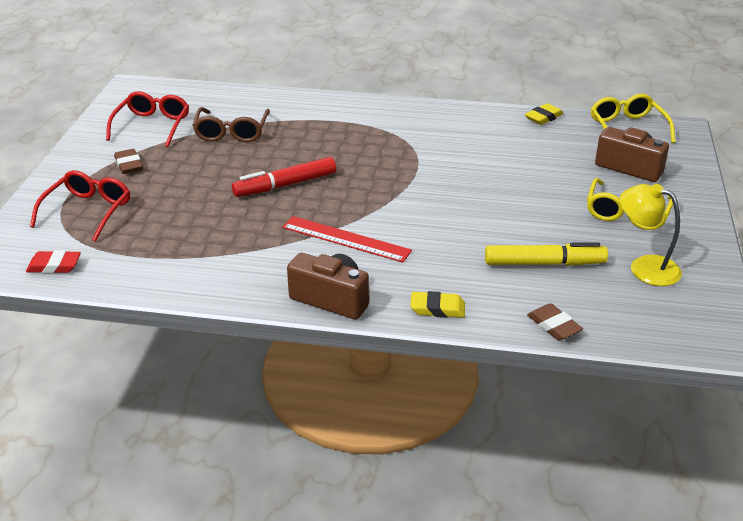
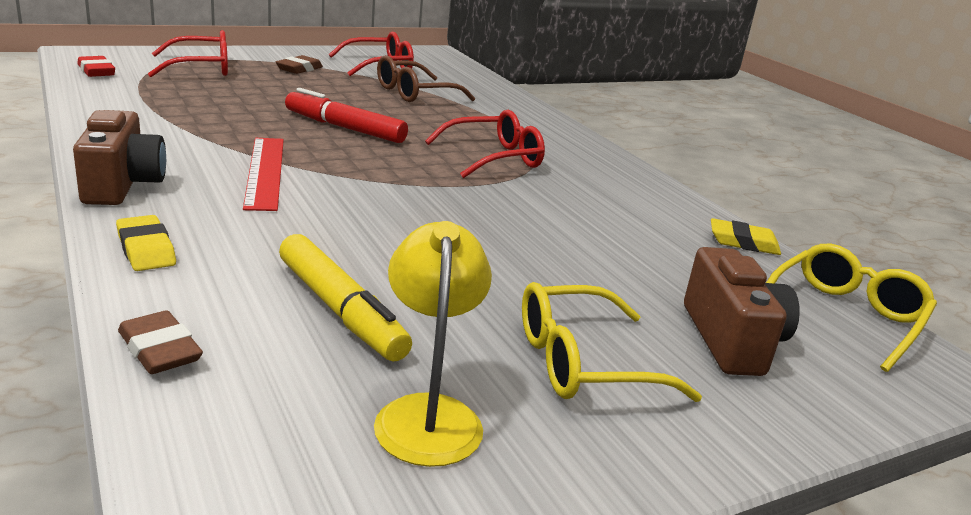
camera: 50 degrees right, 10 degrees down
(380, 147) = (494, 158): none -> red glasses
(554, 326) = (160, 350): brown eraser -> brown eraser turned 60 degrees counterclockwise

